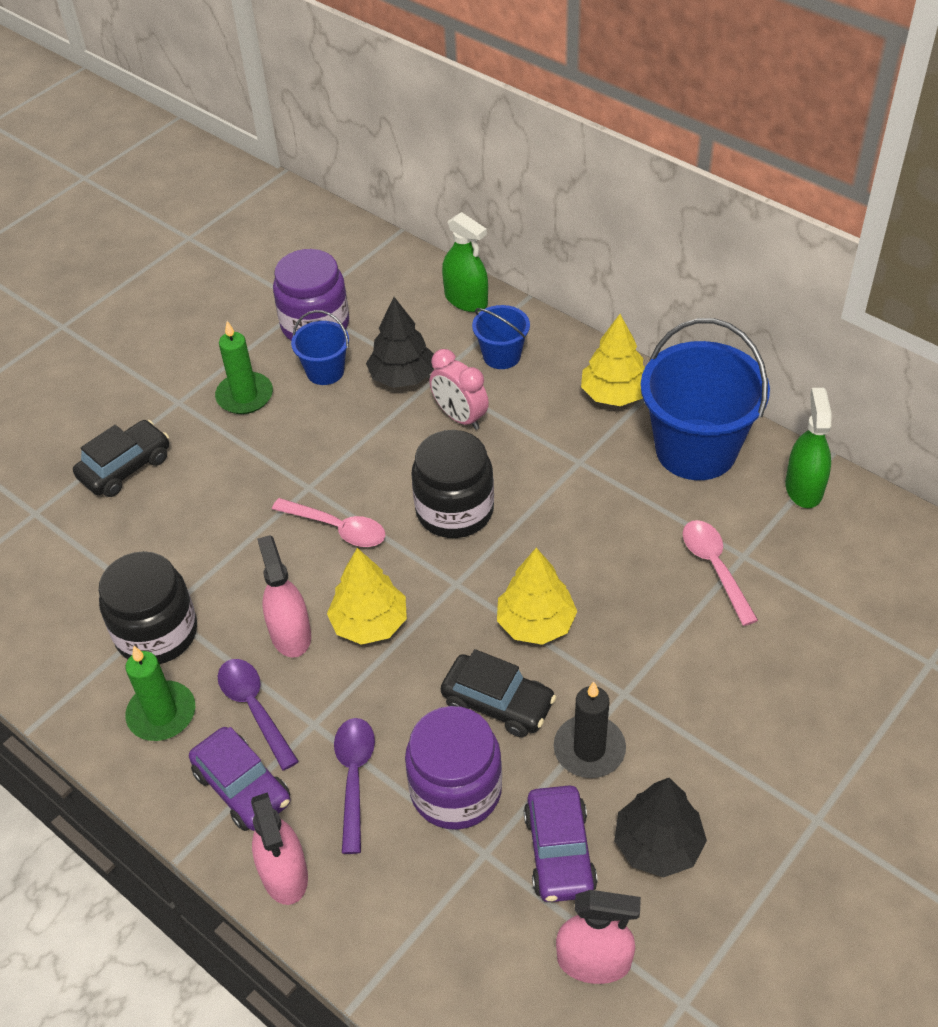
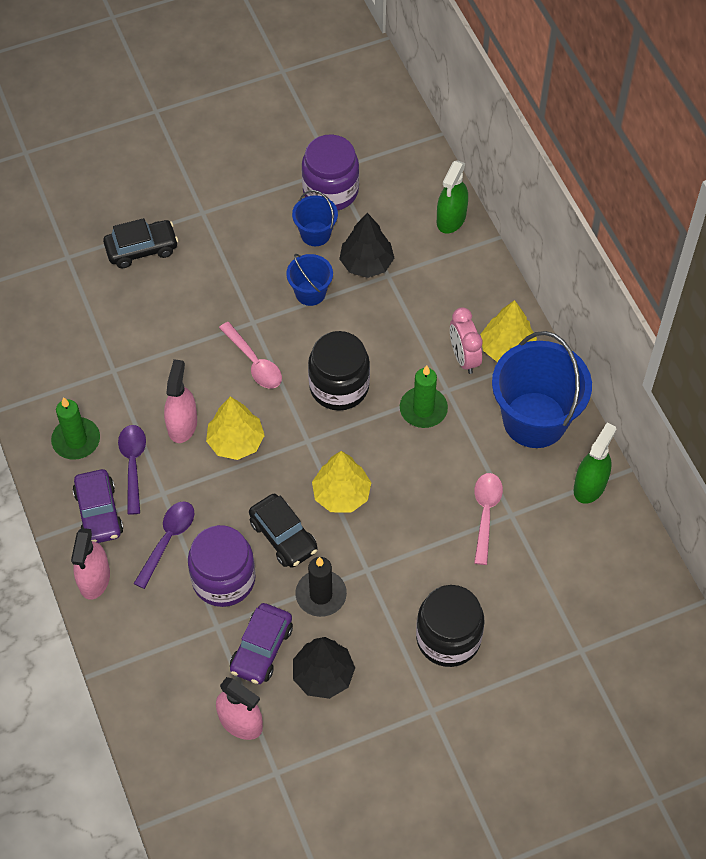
camera: 25 degrees right, 10 degrees up
(157, 633) = (100, 383): black jar -> black jar (448, 638)
(245, 396) = (249, 228): green candle -> green candle (423, 409)
(460, 417) = (386, 315): pink clock -> pink clock (464, 358)
(466, 299) = (451, 218): green spray bottle -> green spray bottle turned 45 degrees clockwise
(501, 356) = (447, 279): blue bucket -> blue bucket (310, 293)

